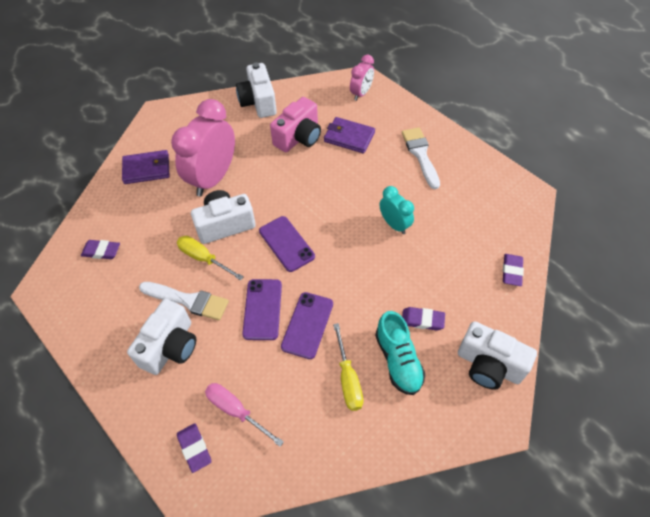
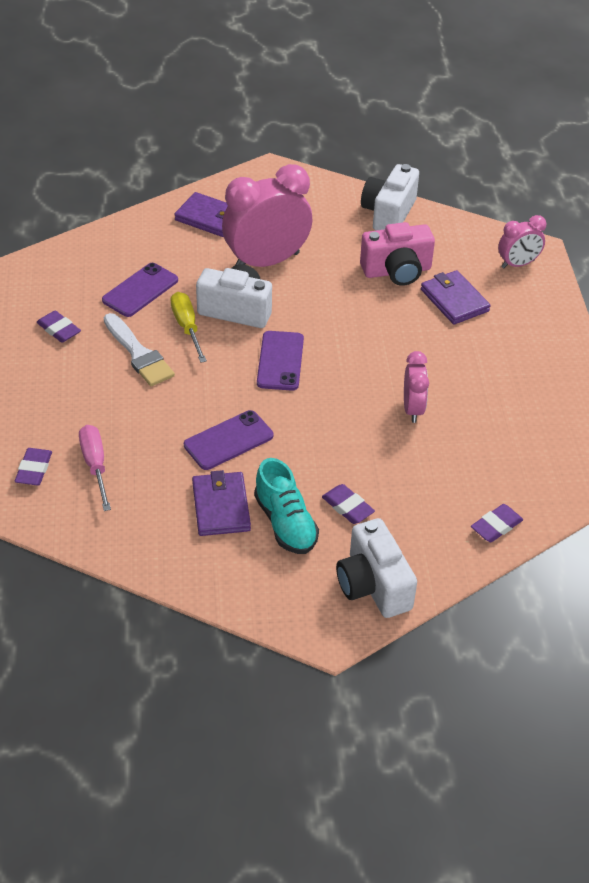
camera: 35 degrees right, 10 degrees down
(101, 251) = (100, 267): purple eraser -> purple eraser (59, 329)
(170, 347) = (87, 381): white camera -> none
(262, 309) = (199, 402): purple phone -> purple phone (140, 290)
(348, 379) = (221, 506): yellow screwdriver -> purple wallet
(394, 224) = (413, 409): turquoise clock -> pink clock
(398, 360) = (285, 523): turquoise shoe -> turquoise shoe turned 45 degrees counterclockwise
(420, 155) = (519, 361): white brush -> none

